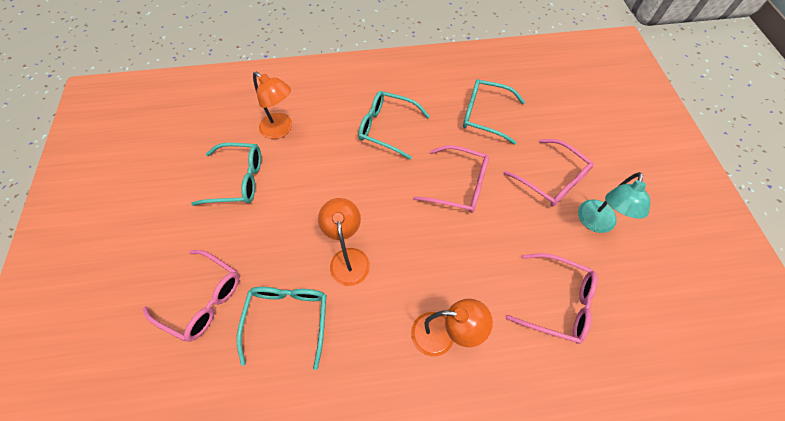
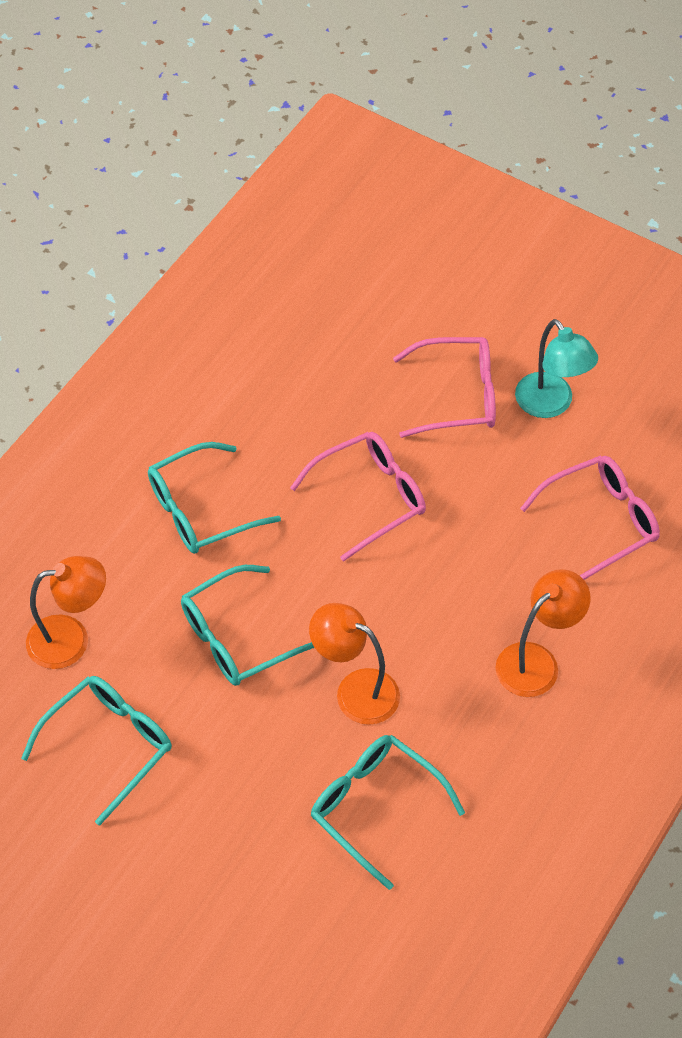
camera: 50 degrees left, 5 degrees down
(203, 299) = (263, 888): pink glasses -> none
(484, 115) = (295, 384): turquoise glasses -> turquoise glasses (237, 637)

